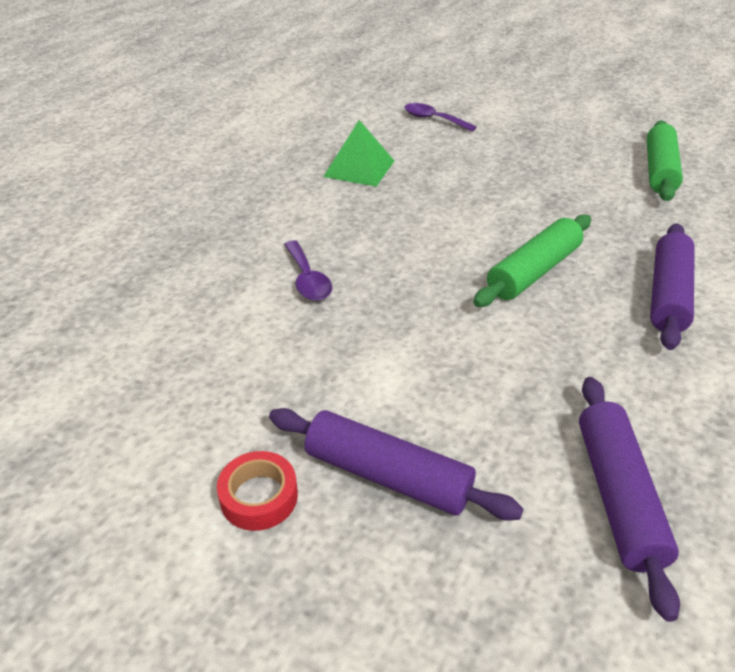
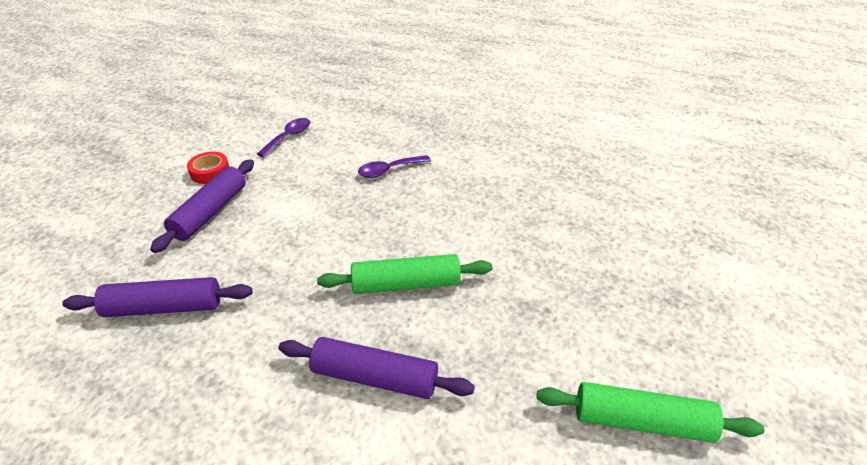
camera: 85 degrees right, 0 degrees up
(359, 168) = (551, 183): green pyramid -> none
(433, 119) = (677, 224): purple spoon -> purple spoon (289, 137)
(533, 271) = (406, 284): green rolling pin -> green rolling pin turned 45 degrees counterclockwise

